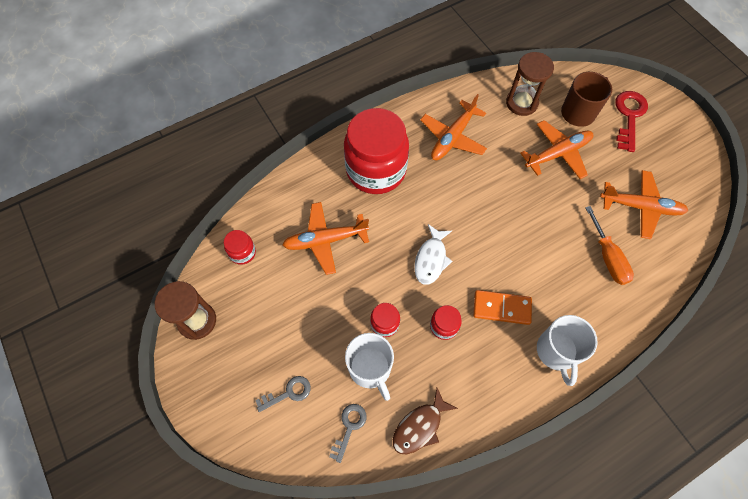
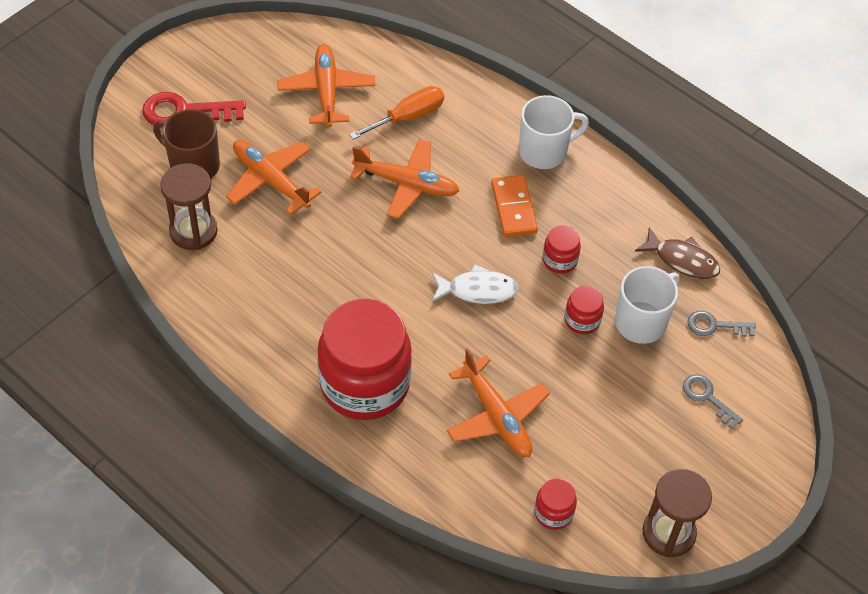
camera: 110 degrees left, 10 degrees down
(453, 137) = (279, 302): orange plane -> orange plane (406, 184)

